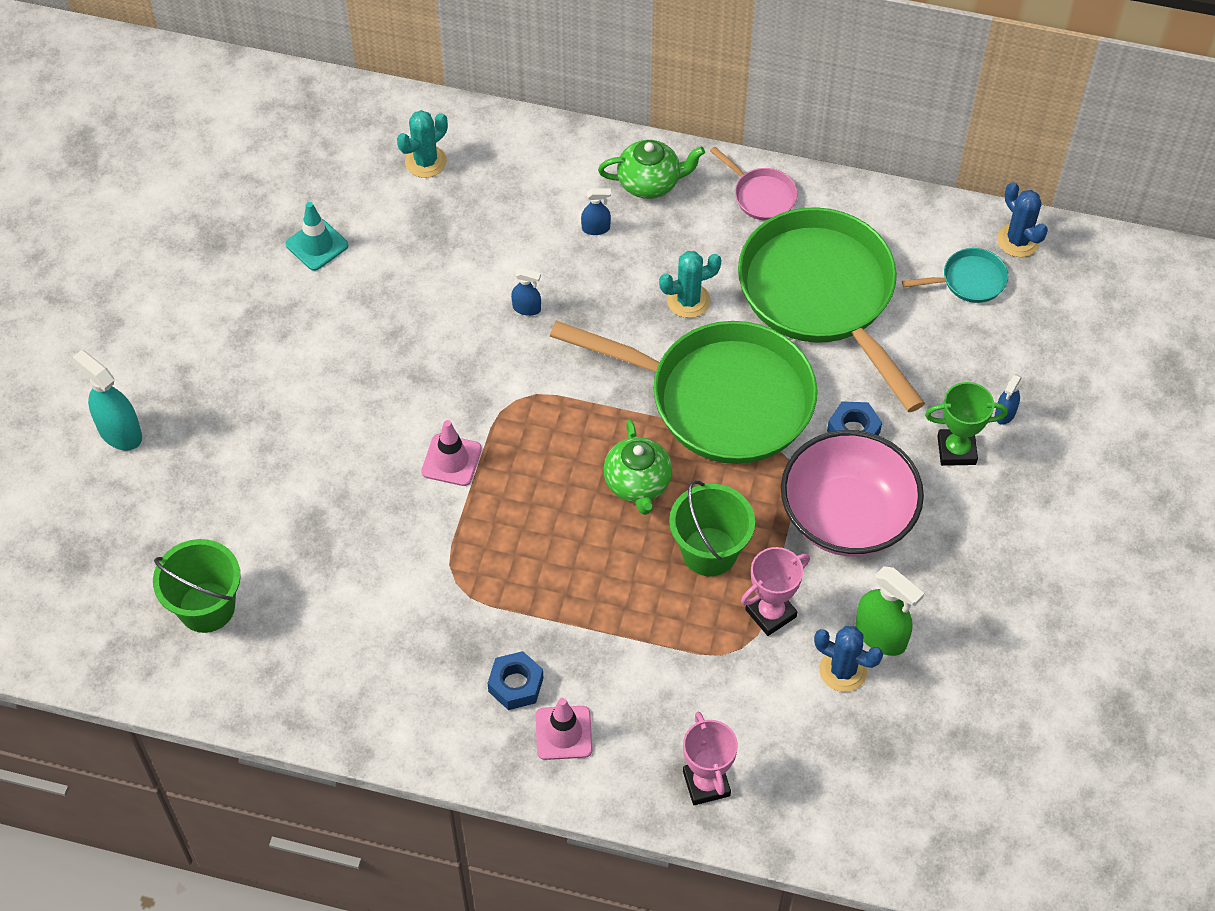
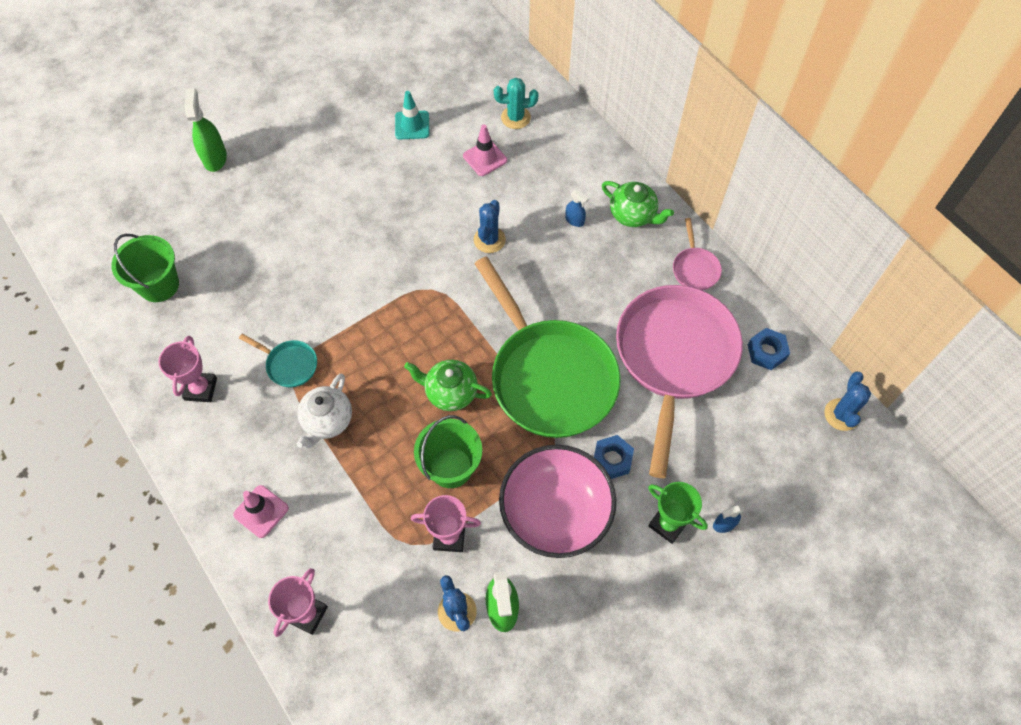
camera: 40 degrees right, 5 degrees up
(120, 432) = (215, 158): turquoise spray bottle -> green spray bottle
(372, 672) = (201, 389): none -> pink trophy
(451, 460) = (362, 298): pink traffic cone -> pink traffic cone (485, 158)
(516, 685) = (265, 460): blue nut -> blue nut (766, 352)
(526, 308) = (489, 240): blue spray bottle -> blue cactus
(541, 602) = (327, 421): none -> white teapot
(638, 484) = (450, 392): green teapot -> green teapot turned 75 degrees clockwise
(688, 300) = (588, 302): turquoise cactus -> none
(822, 295) = (674, 358): green pan -> pink pan
(969, 280) = (782, 417): turquoise pan -> turquoise pan (289, 365)

